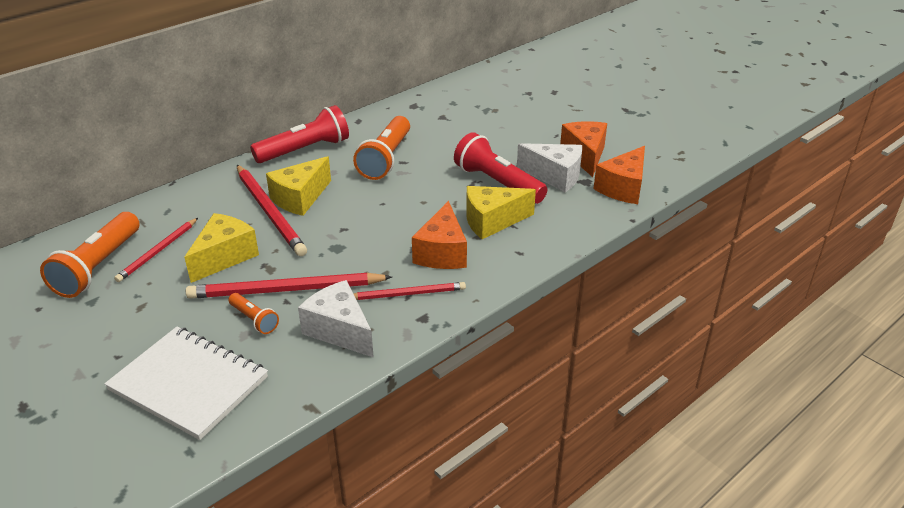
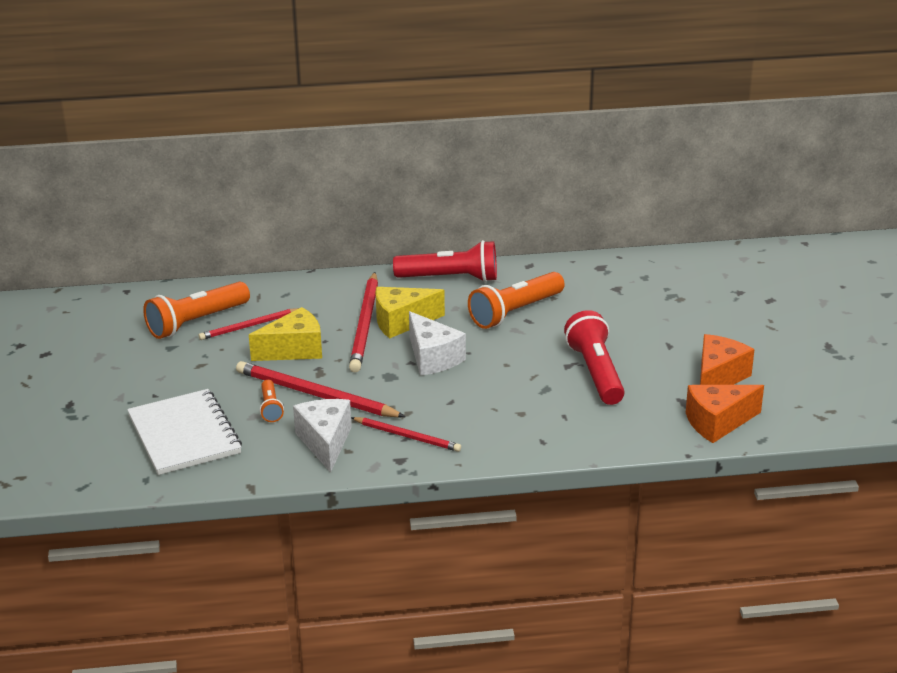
camera: 35 degrees right, 5 degrees down
(442, 252) = (473, 414): orange cheese -> none
(492, 221) = (549, 405): yellow cheese -> none
(555, 176) = (661, 386): white cheese -> white cheese (432, 358)

